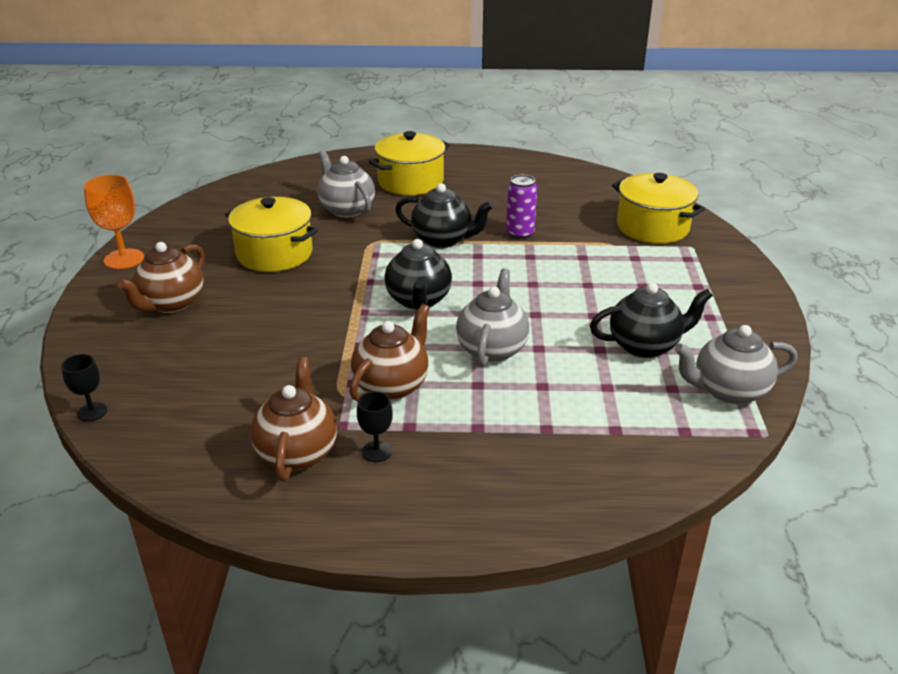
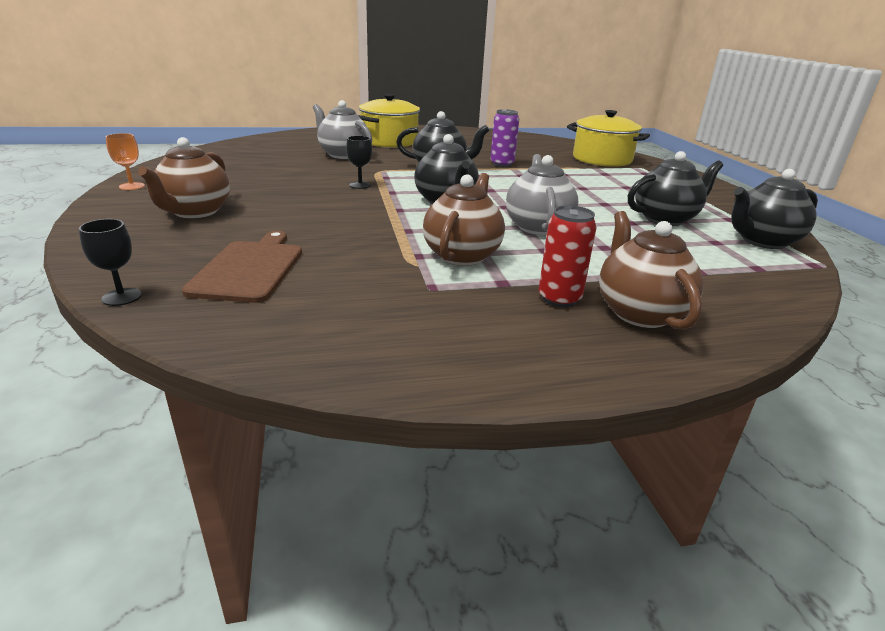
camera: 15 degrees left, 5 degrees down
(124, 259) = (132, 186): orange goblet -> orange goblet, size x0.58
(197, 387) = (249, 268): none -> brown cutting board
(274, 254) = (290, 179): yellow pot -> none
(297, 452) = (395, 312): brown teapot -> brown teapot (639, 312)
(377, 451) = (483, 304): black goblet -> black goblet (360, 185)
(449, 451) = (559, 298): none -> red can
(728, 391) = (762, 241): grey teapot -> black teapot

